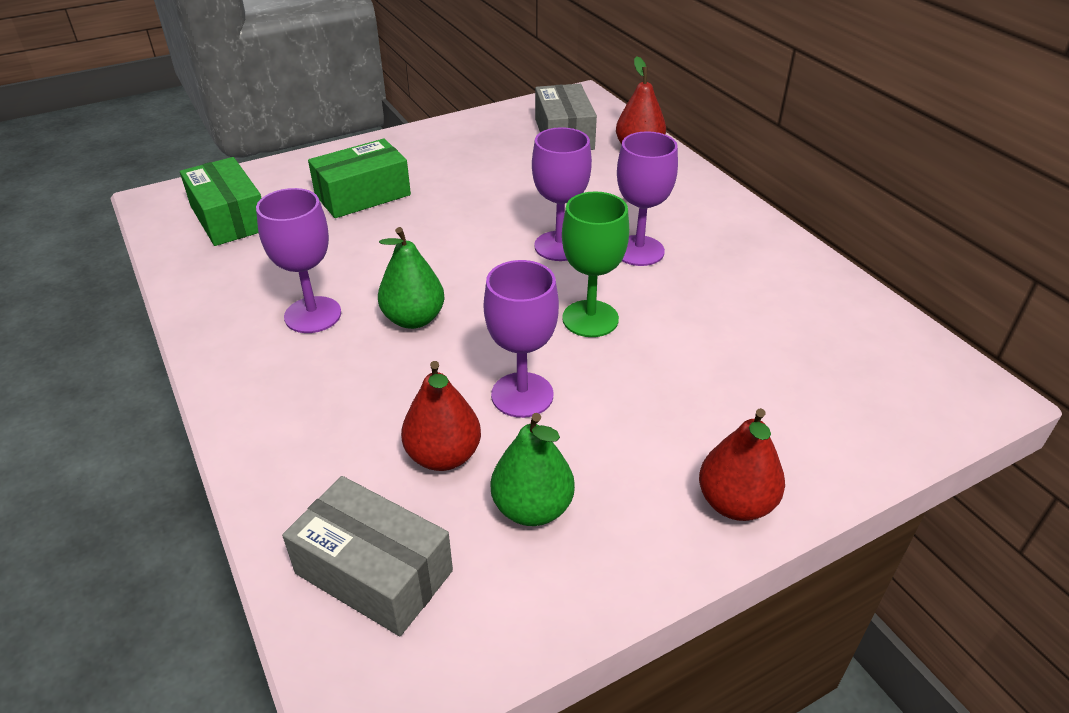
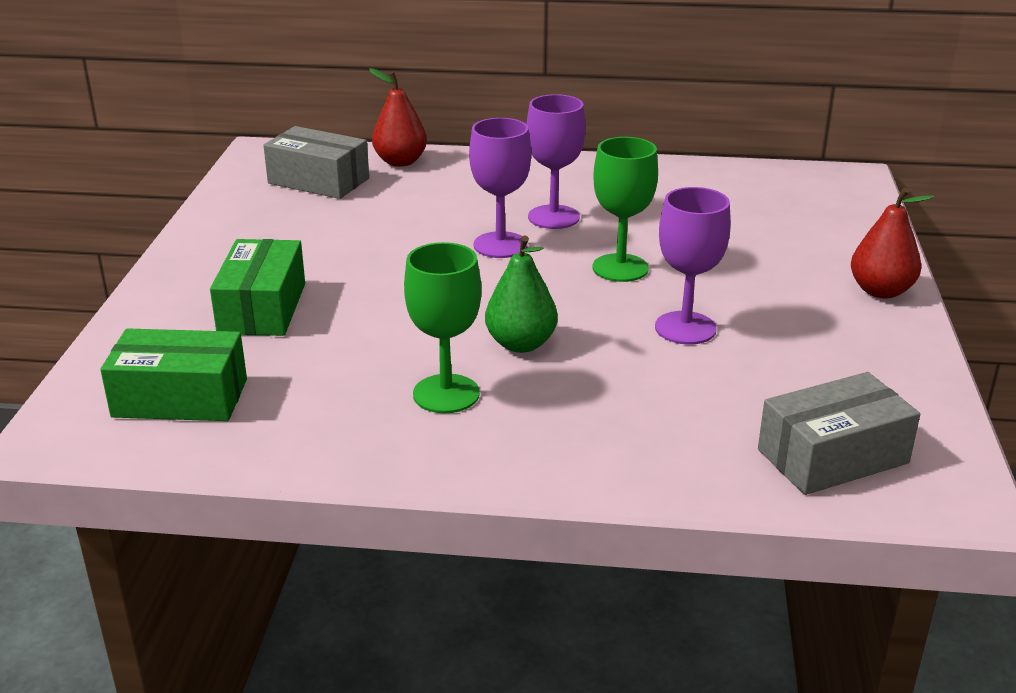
camera: 55 degrees left, 10 degrees down
(313, 315) = (446, 394): purple goblet -> green goblet
(443, 456) = (725, 385): red pear -> none
(532, 508) = (820, 366): green pear -> none

